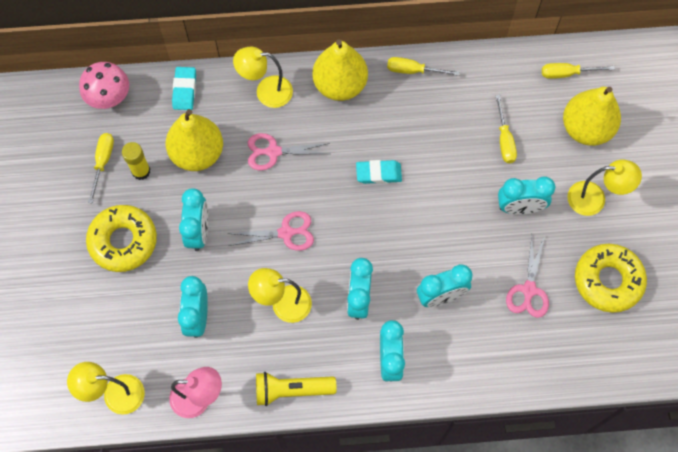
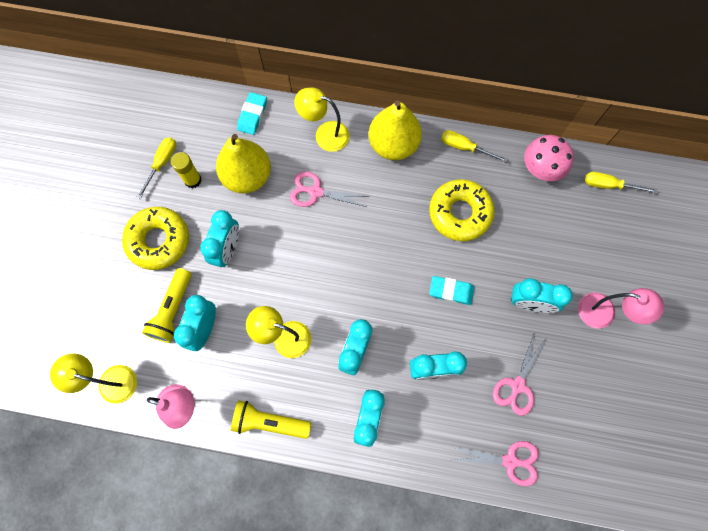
camera: 15 degrees right, 5 degrees up
(110, 98) = (184, 107): pink mushroom -> pink mushroom (540, 169)
(159, 307) = (172, 310): none -> yellow flashlight
(286, 233) = (306, 271): pink scissors -> pink scissors (510, 461)
(378, 173) = (406, 236): turquoise eraser -> turquoise eraser (451, 291)
(504, 140) = (532, 234): yellow screwdriver -> none
(586, 129) = (613, 243): yellow pear -> none
(594, 199) = (604, 313): yellow lamp -> pink lamp
(608, 280) = (596, 396): yellow donut -> yellow donut (460, 213)

